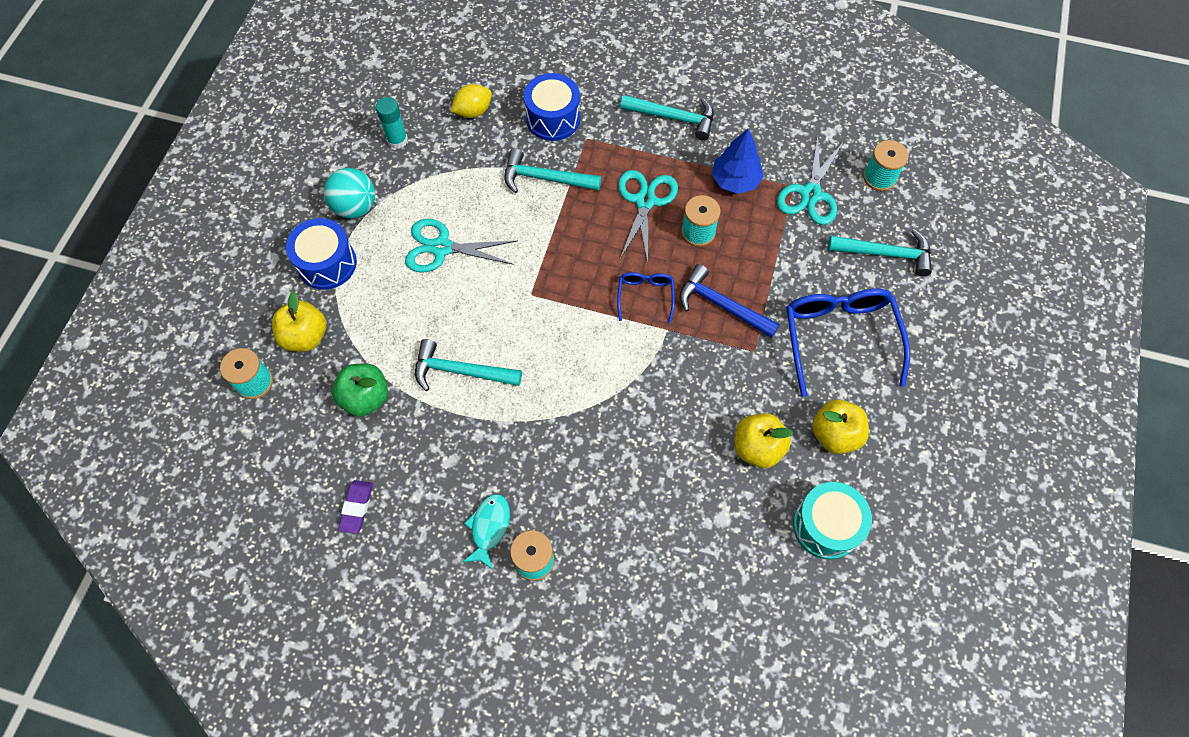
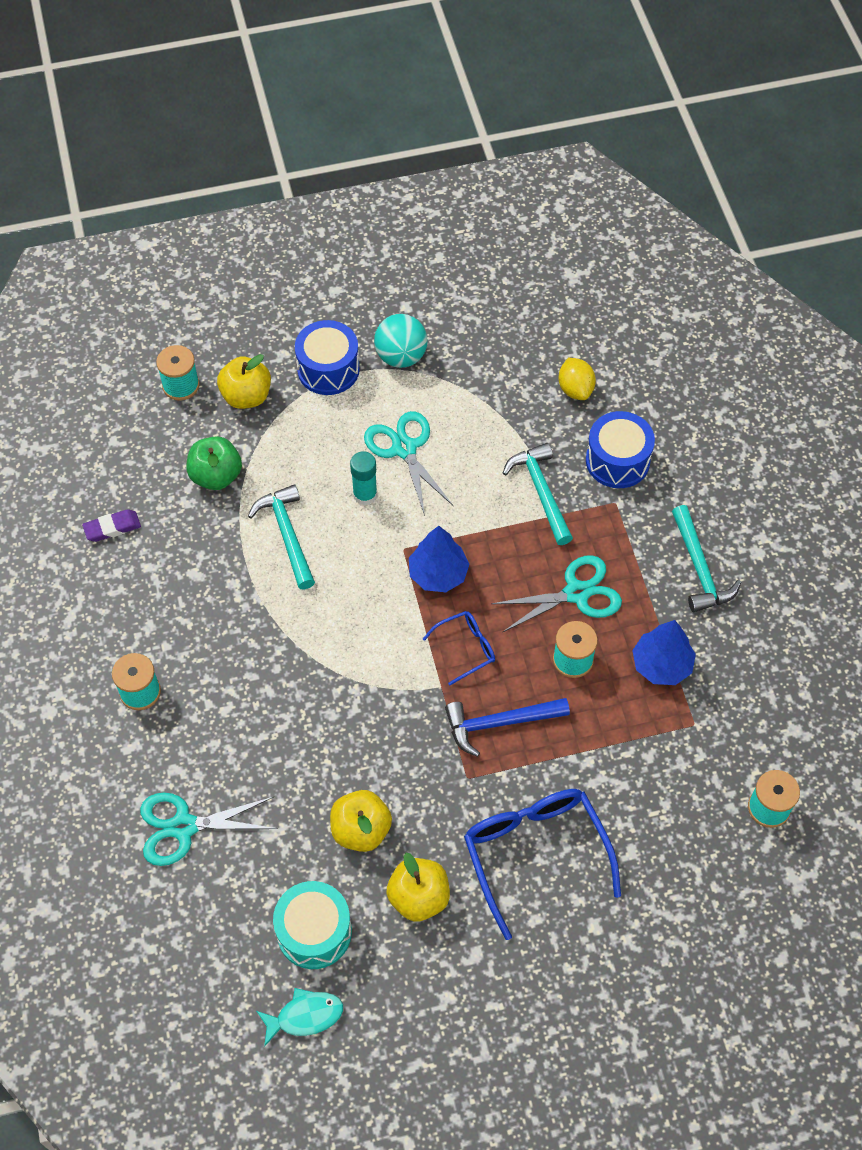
camera: 60 degrees right, 5 degrees down
(397, 140) = (497, 346): turquoise glue stick -> turquoise glue stick (365, 495)
(473, 111) = (575, 389): yellow lemon -> yellow lemon turned 45 degrees clockwise
(489, 528) = (150, 640): turquoise fish -> turquoise fish (305, 1016)
(569, 282) = (438, 574): none -> blue tree
(722, 306) = (500, 723): blue hammer -> blue hammer turned 105 degrees counterclockwise
(810, 194) = (696, 746): turquoise scissors -> turquoise scissors (184, 827)
(839, 337) = (535, 853): blue glasses -> blue glasses turned 75 degrees counterclockwise
(885, 253) = (671, 856): turquoise hammer -> none

